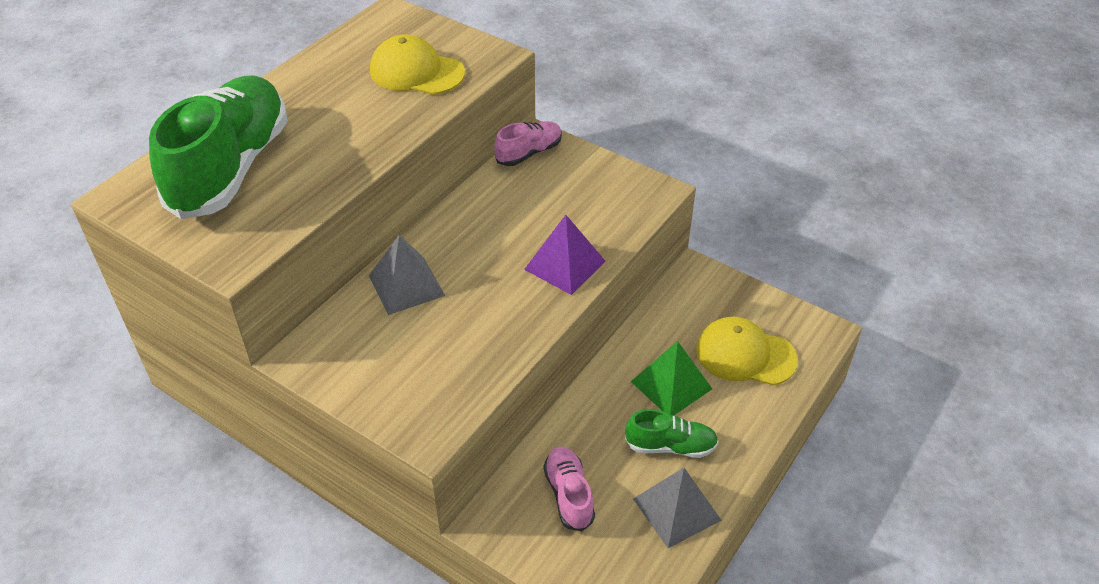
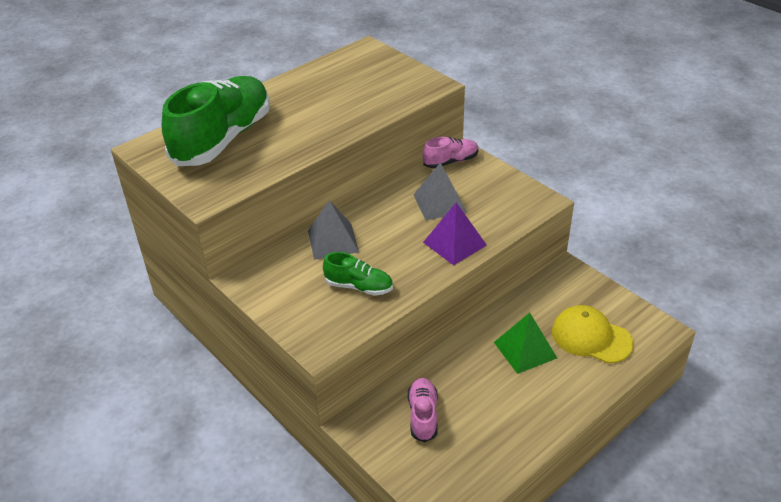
camera: 15 degrees right, 5 degrees down
(416, 72) = (373, 90): yellow cap -> none
(670, 446) = (512, 394): green shoe -> green shoe (359, 287)
(676, 509) = (504, 441): grey pyramid -> grey pyramid (439, 203)

